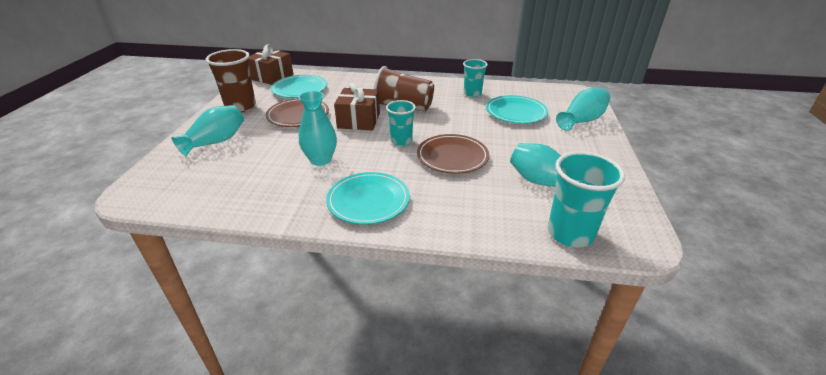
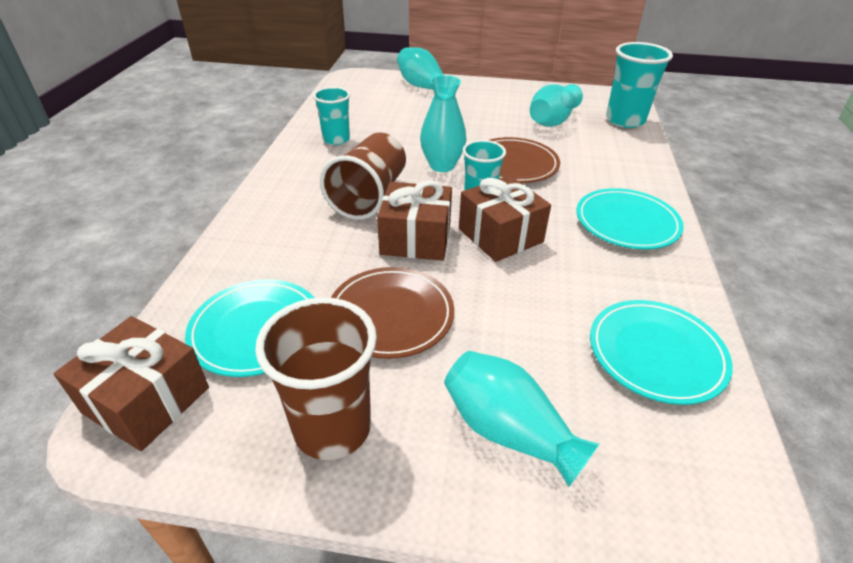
camera: 90 degrees left, 5 degrees up
(321, 160) = (545, 270): turquoise vase -> turquoise vase (442, 165)
(358, 146) = (500, 235): none -> brown gift
(516, 112) = (400, 117): turquoise plate -> turquoise plate (656, 354)

